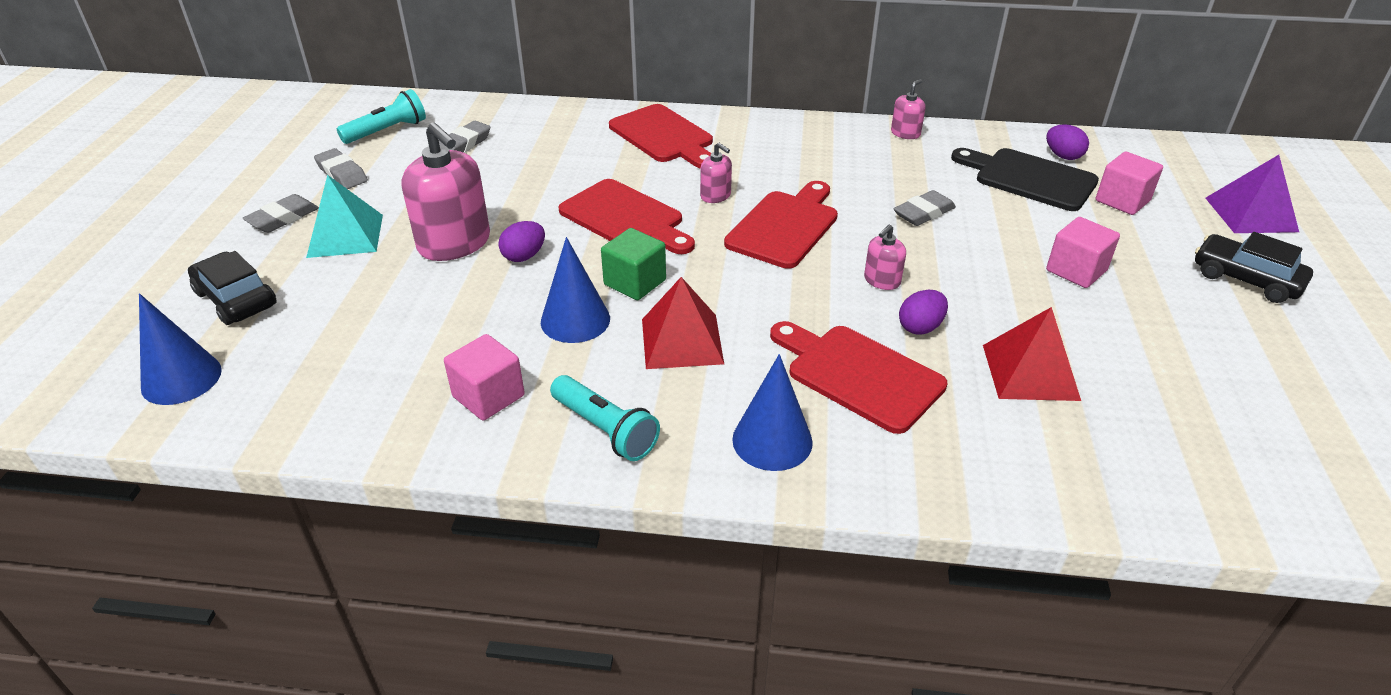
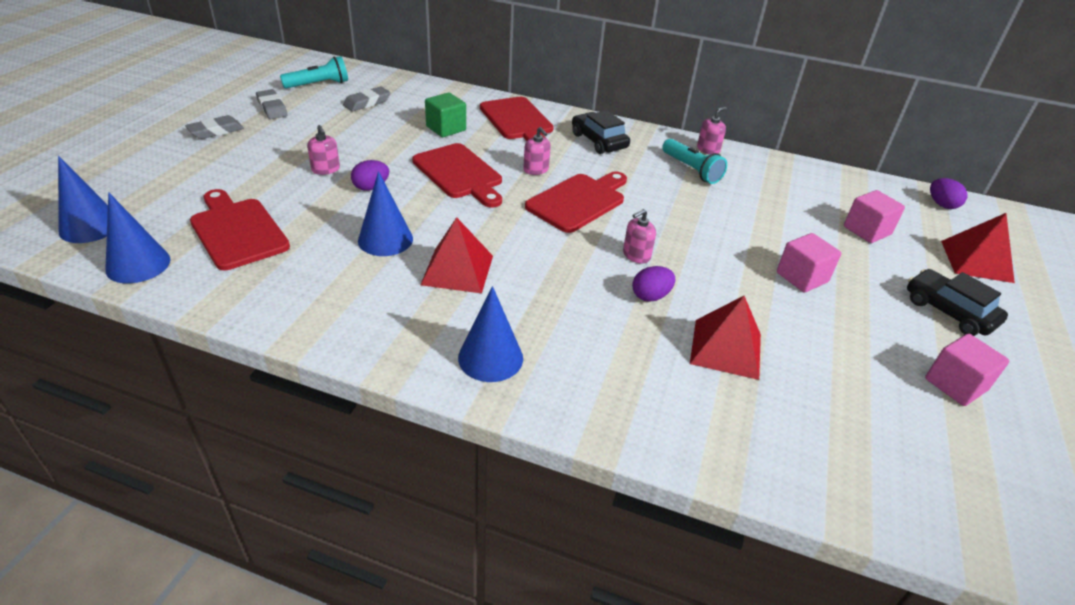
camera: 10 degrees right, 0 degrees up
(236, 299) = (155, 180): black car -> black car (599, 141)
(274, 416) = (138, 264): none -> blue cone
(345, 235) = (252, 150): turquoise pyramid -> none
(454, 243) = (326, 169): pink soap dispenser -> pink soap dispenser, size x0.48
(488, 396) = (294, 281): pink cube -> pink cube (955, 384)
(605, 429) = (367, 323): turquoise flashlight -> turquoise flashlight (691, 170)
(635, 282) = (443, 221): green cube -> green cube (446, 128)
(858, 375) = (583, 322): red cutting board -> red cutting board (237, 231)
(924, 213) = (694, 211): grey eraser -> none
(1029, 178) = (795, 200): black cutting board -> none
(1063, 156) = (831, 188): purple egg -> purple egg (941, 205)
(1251, 214) = (976, 261): purple pyramid -> red pyramid

